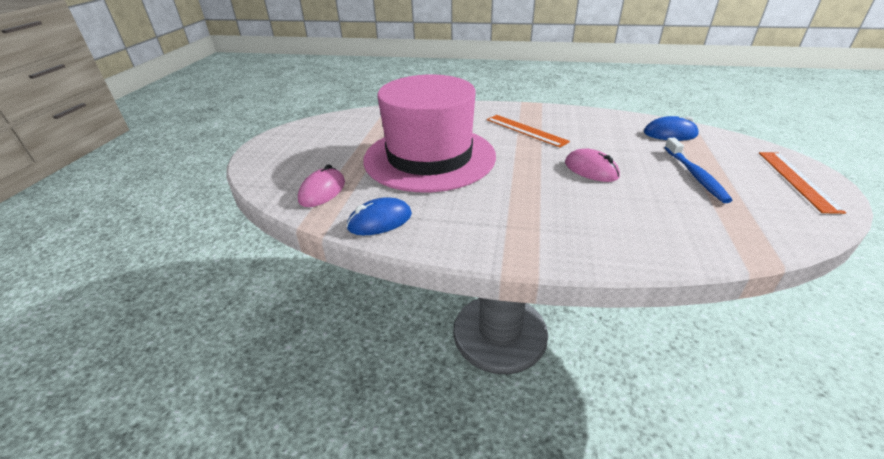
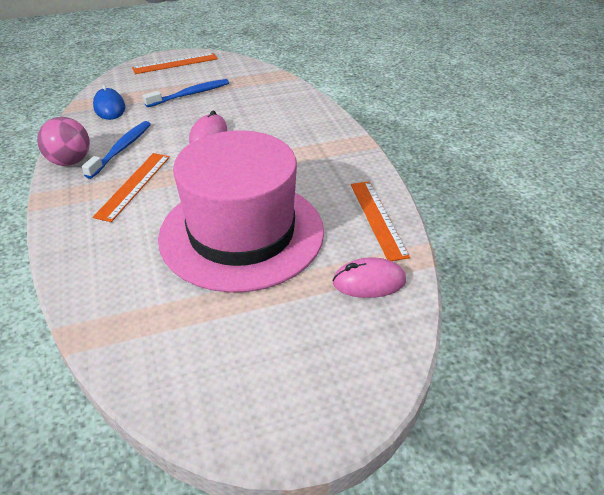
camera: 120 degrees left, 5 degrees up
(380, 221) = (378, 219): blue mouse -> orange ruler
(576, 114) = (70, 161): none -> pink ball
(585, 131) = (121, 149): none -> blue toothbrush

